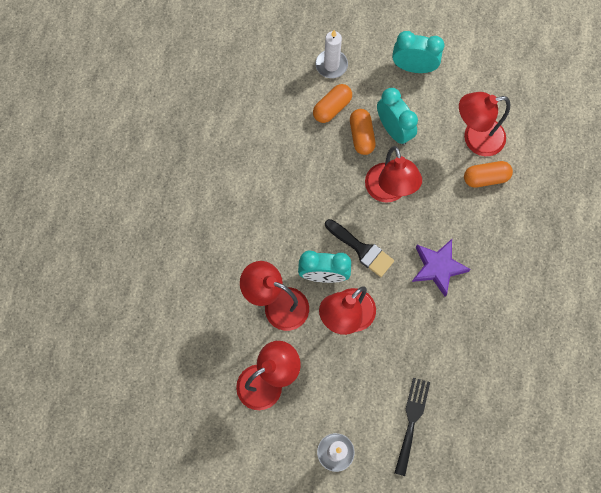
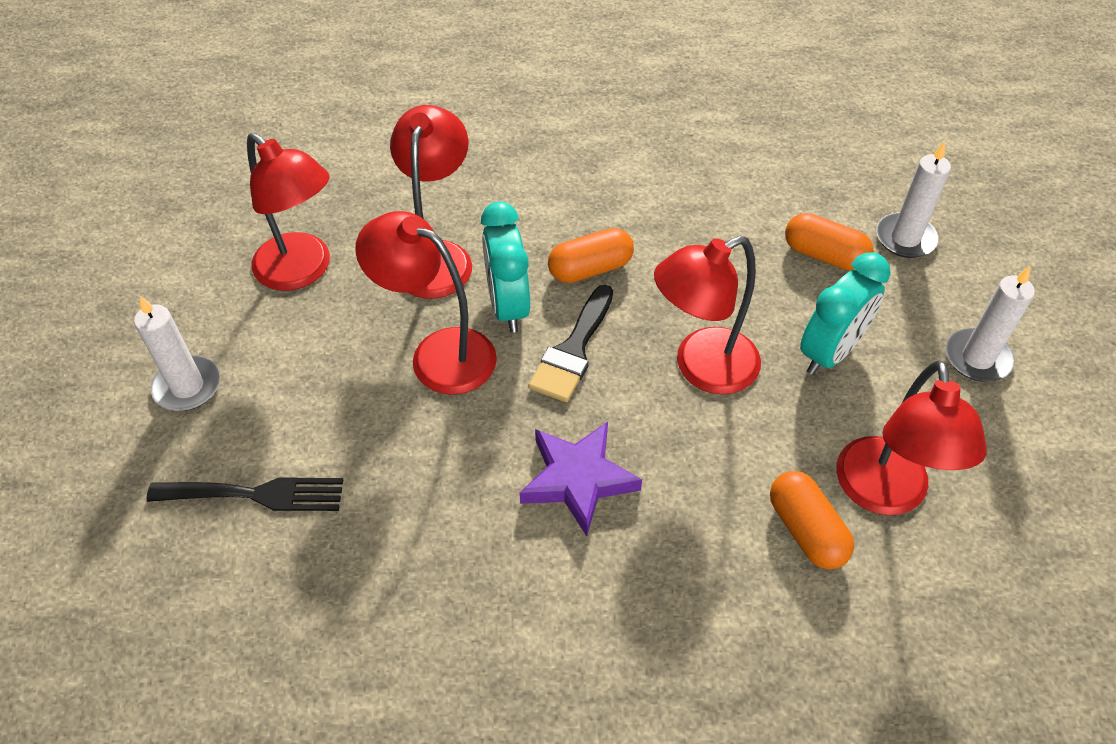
camera: 75 degrees right, 20 degrees down
(361, 136) = (793, 307): orange capsule -> orange capsule (590, 269)
(413, 67) = (977, 358): turquoise clock -> white candle
(475, 139) = (884, 494): red lamp -> red lamp turned 150 degrees counterclockwise

